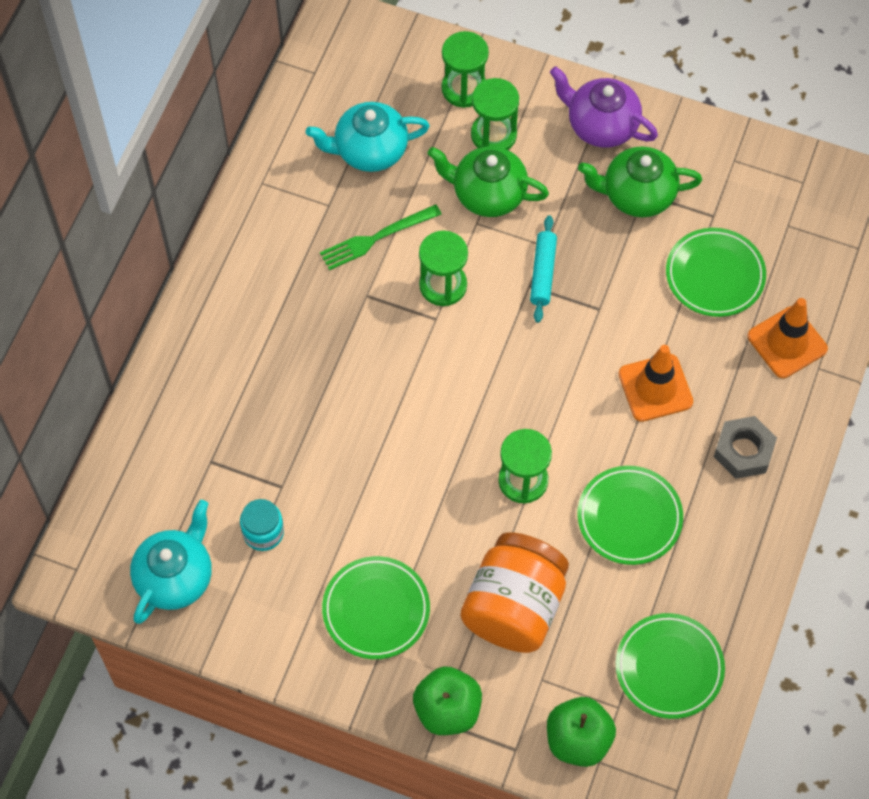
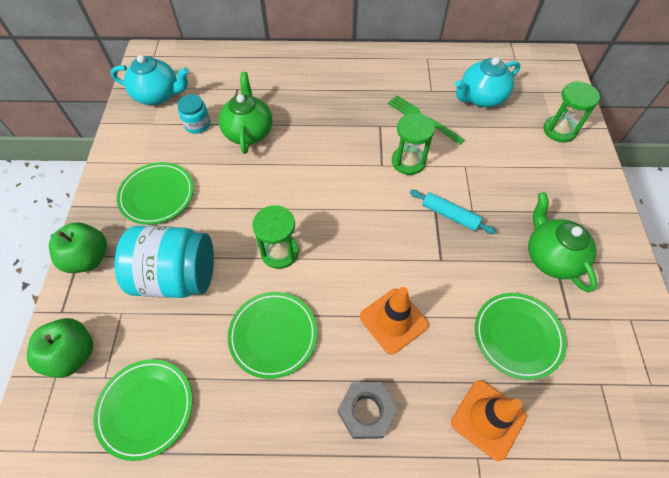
camera: 70 degrees right, 5 degrees down
(369, 151) = (481, 98): turquoise teapot -> turquoise teapot turned 90 degrees counterclockwise
(487, 194) = (490, 165): green teapot -> green teapot (248, 131)
(493, 135) = (537, 156): green hourglass -> none
(514, 607) = (177, 276): orange jar -> turquoise jar
(543, 273) = (450, 215): turquoise rolling pin -> turquoise rolling pin turned 45 degrees clockwise
(601, 125) = (591, 216): purple teapot -> none

